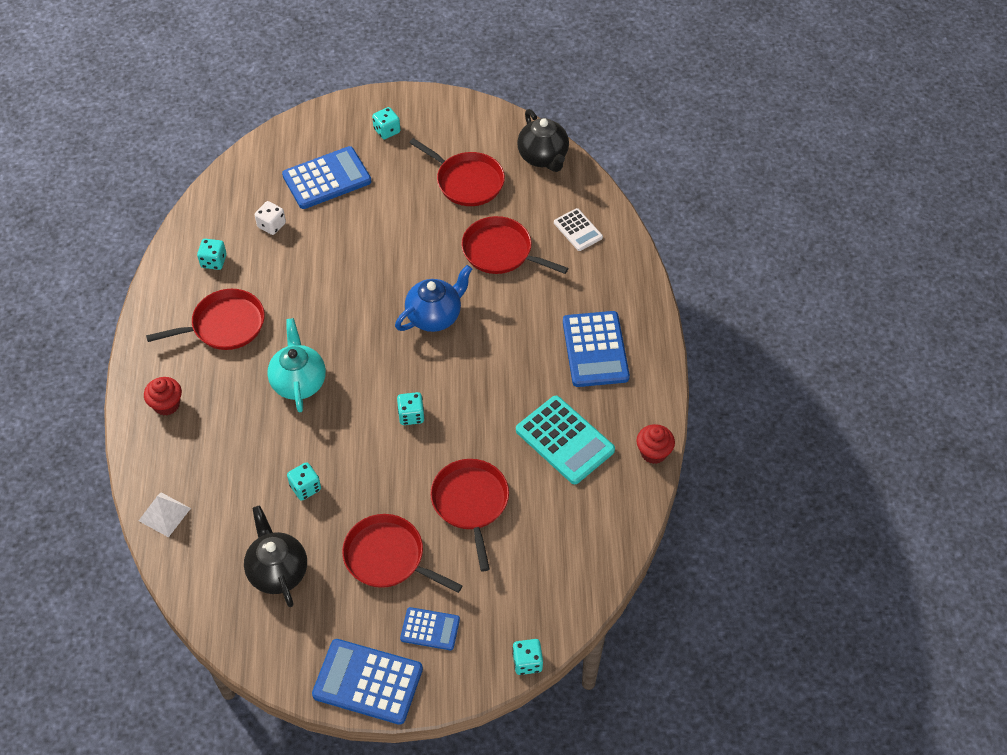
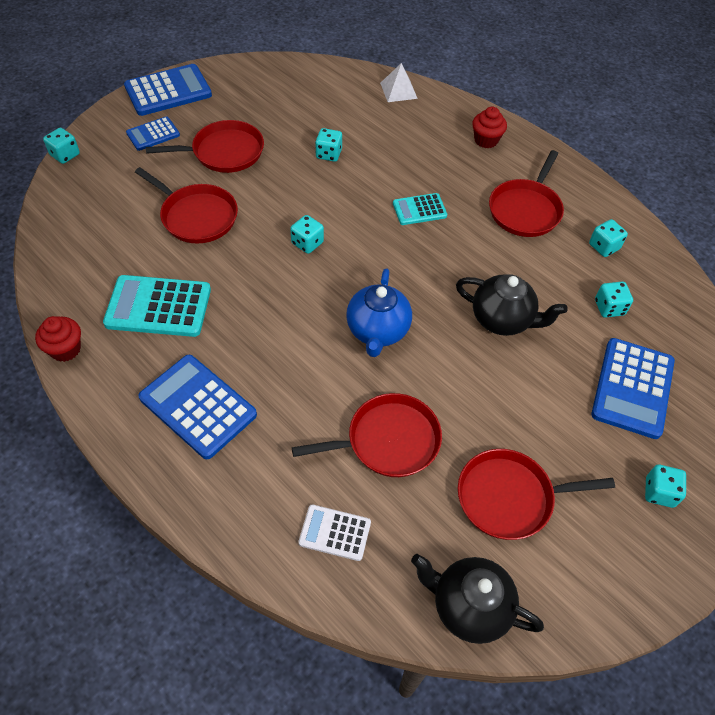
camera: 135 degrees right, 0 degrees up
(271, 225) = (609, 308): white dice -> turquoise dice
(278, 571) = (289, 105): black teapot -> black teapot (502, 320)
(299, 382) = (419, 210): turquoise teapot -> turquoise calculator

